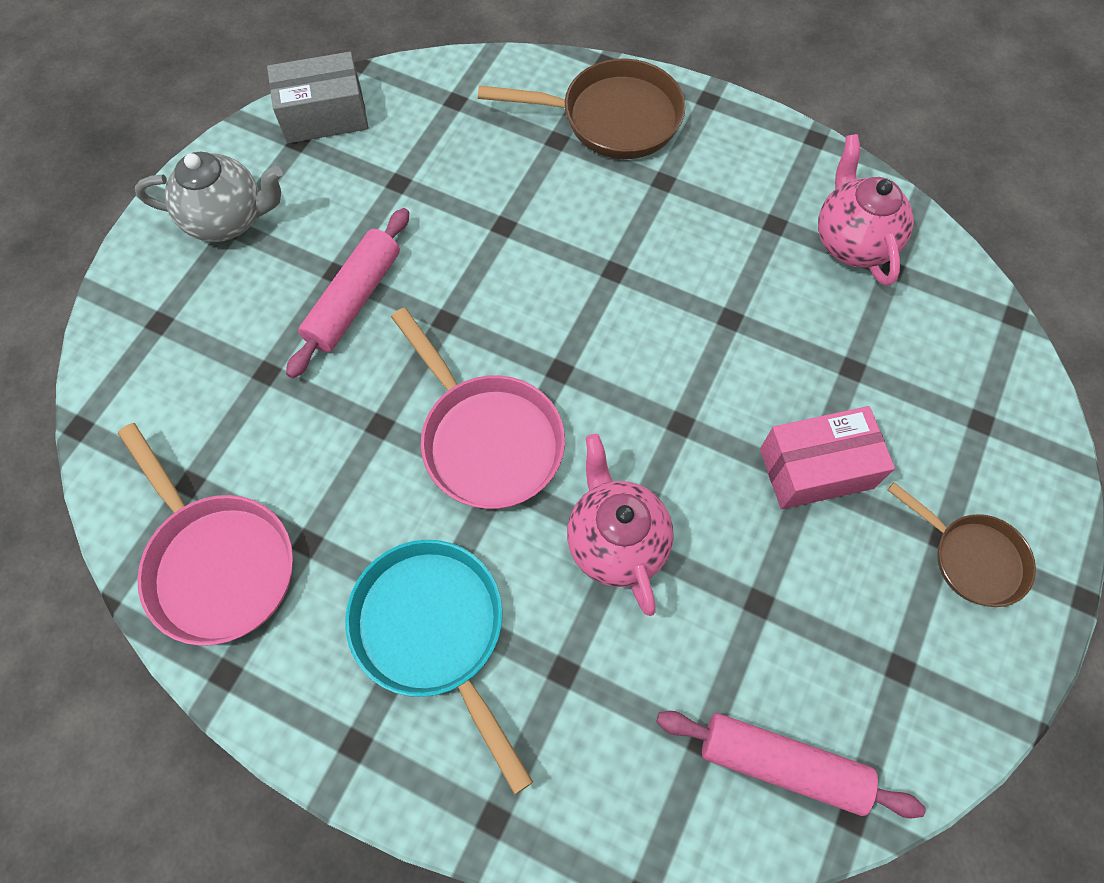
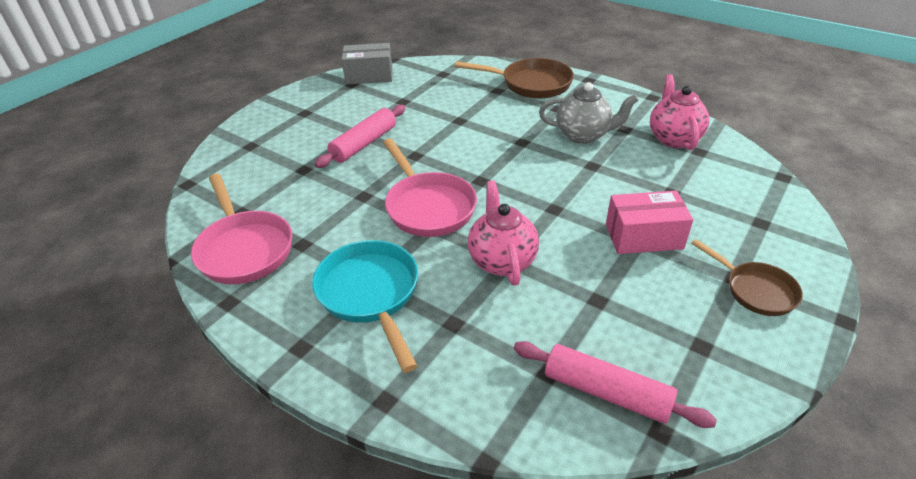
camera: 10 degrees right, 25 degrees down
(228, 220) = (303, 110): grey teapot -> grey teapot (583, 135)

